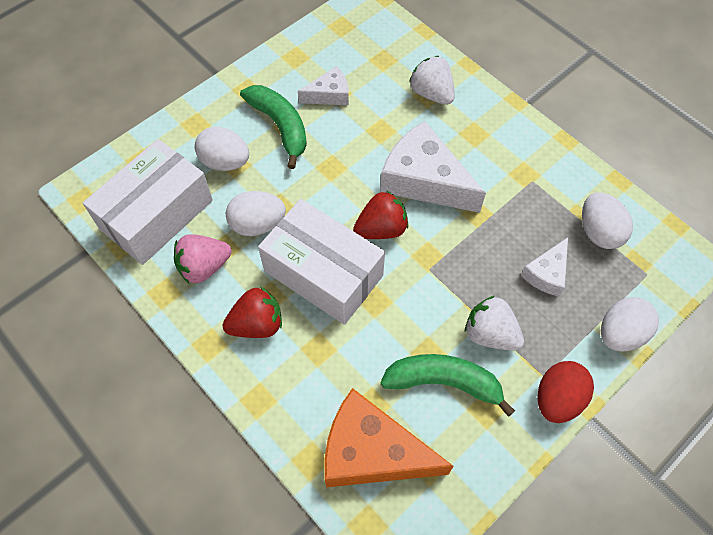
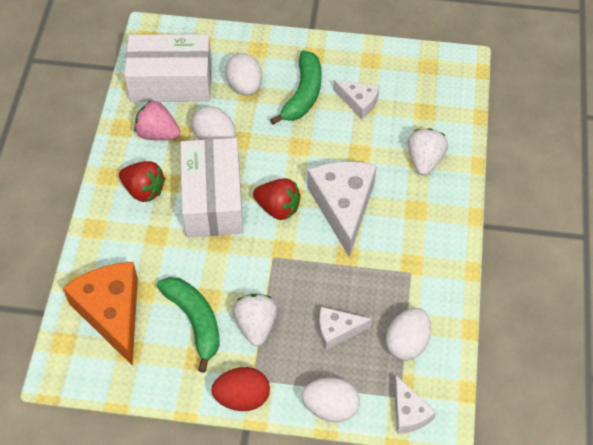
camera: 50 degrees right, 5 degrees down
(667, 278) = (409, 412): none -> white cheese

